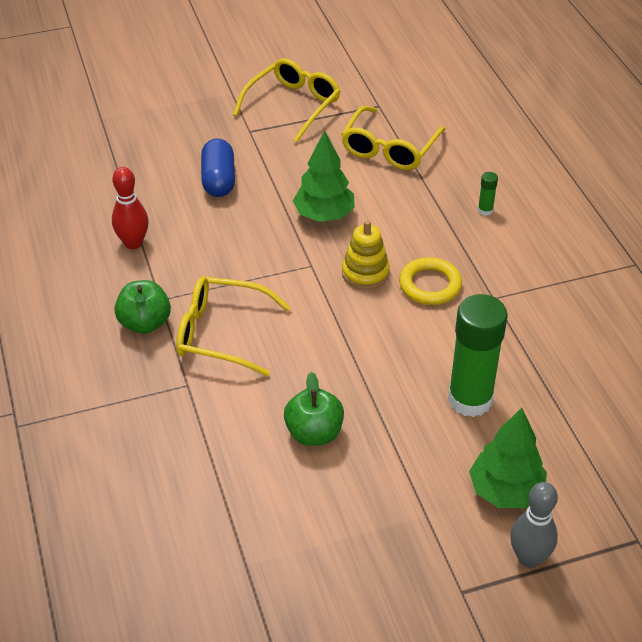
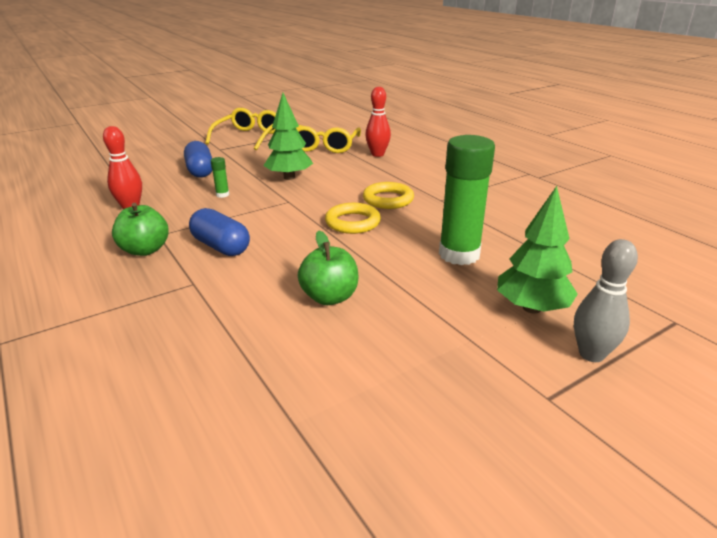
camera: 15 degrees left, 15 degrees down
(222, 333) = (221, 247): yellow glasses -> blue capsule
(365, 273) = (334, 200): yellow stacking toy -> none
(374, 321) = (352, 222): none -> yellow ring
(453, 182) = (377, 154): none -> red bowling pin
(485, 210) = (407, 163): green glue stick -> green glue stick (222, 195)

